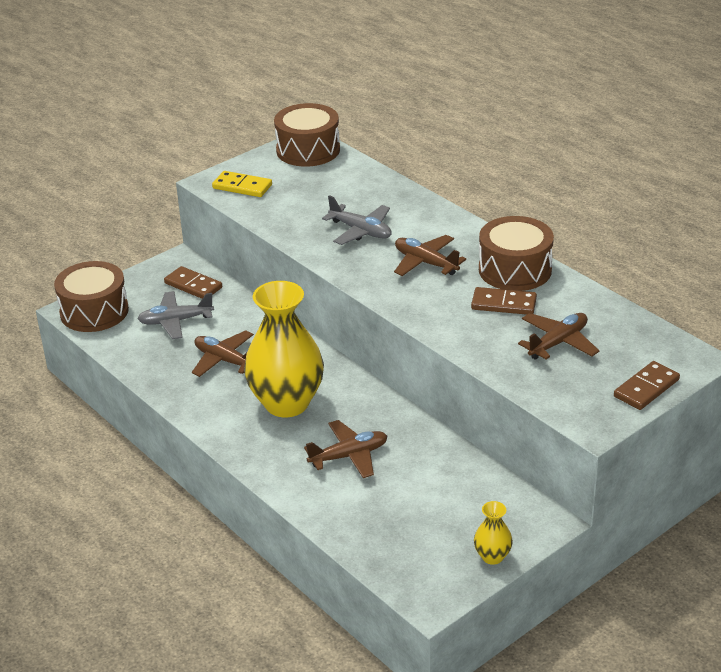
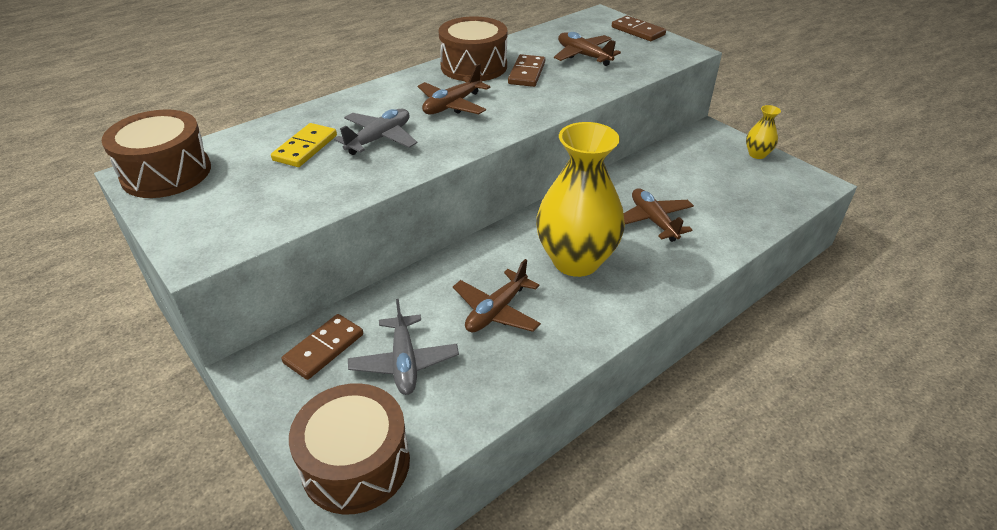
camera: 90 degrees left, 5 degrees up
(242, 186) = (229, 225): yellow domino -> yellow domino (305, 148)

